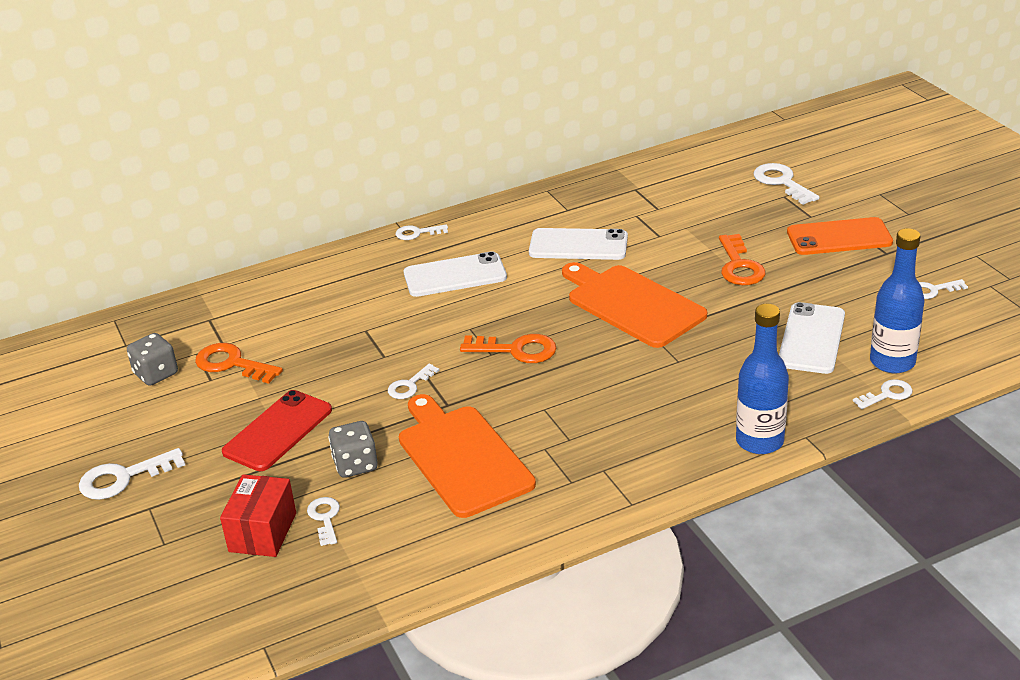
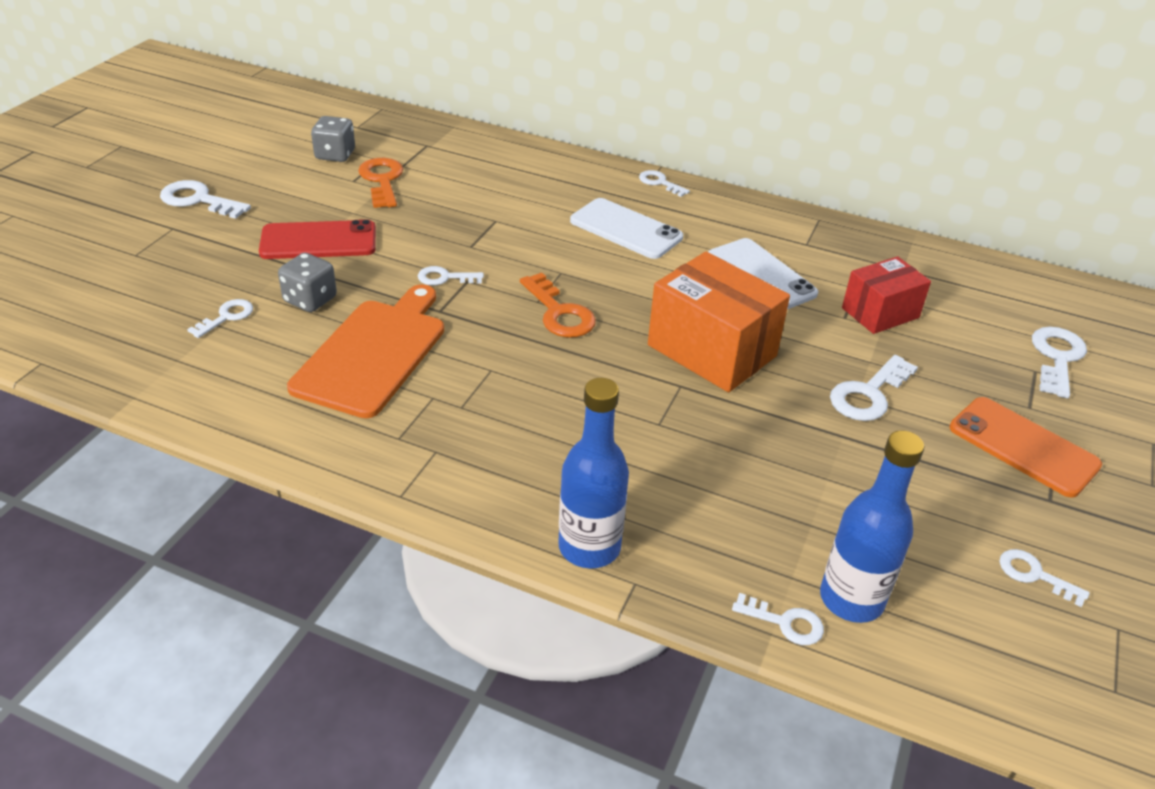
camera: 45 degrees right, 5 degrees up
(263, 532) = (184, 294): red box -> red box (880, 313)
(632, 304) = (712, 350): orange cutting board -> orange box
(739, 266) = (868, 394): orange key -> white key
(811, 339) = (812, 508): white phone -> none

